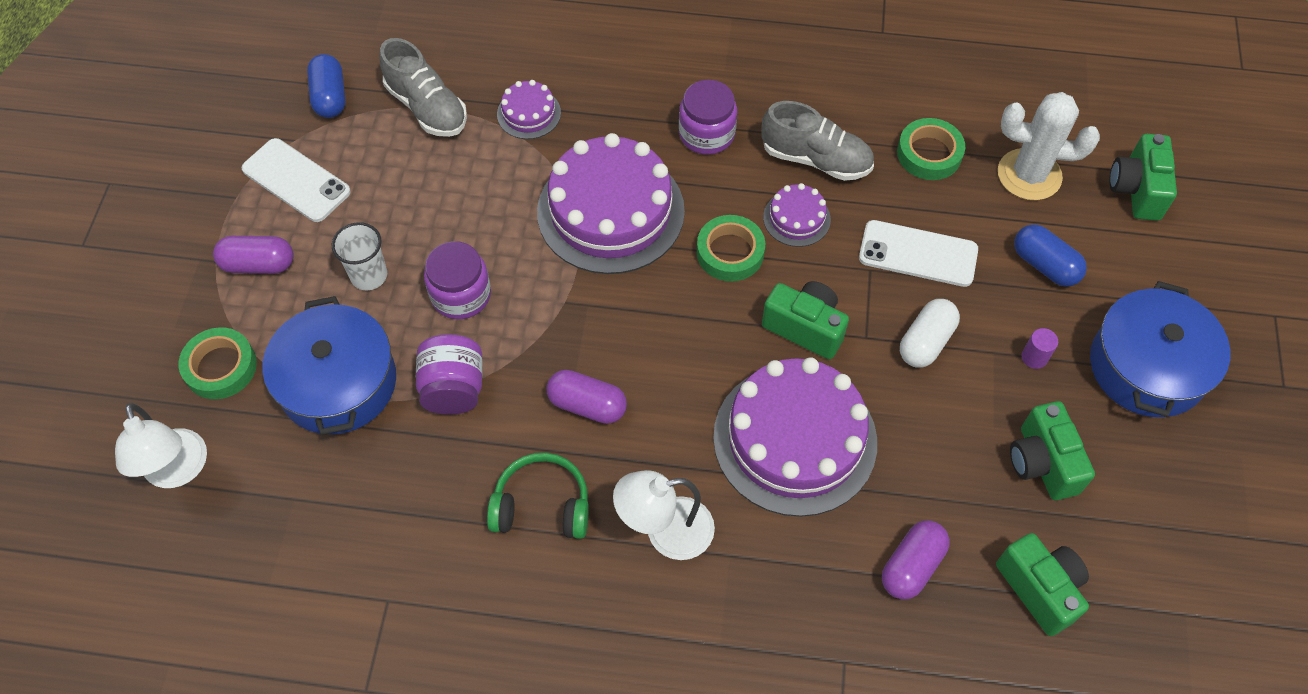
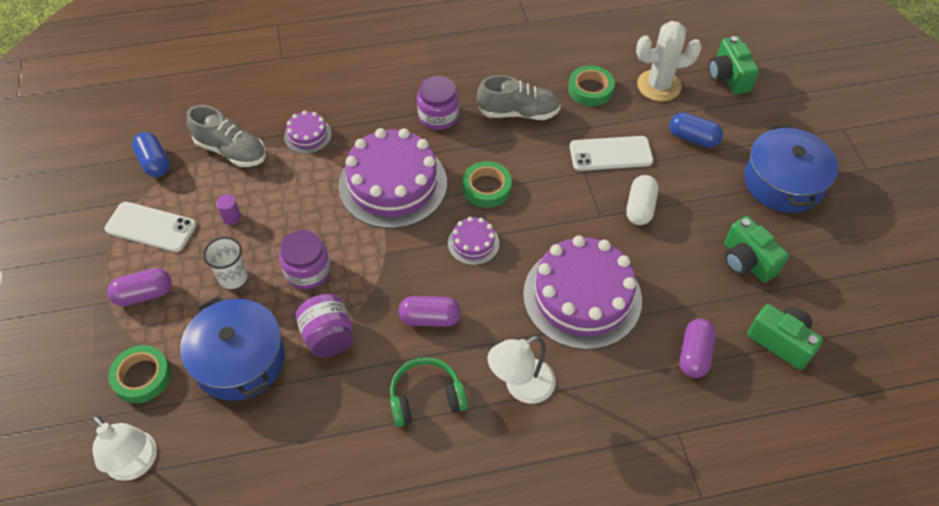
camera: 20 degrees left, 5 degrees down
(796, 218) = (522, 153): purple cake -> purple cake (473, 243)
(805, 328) = (557, 222): green camera -> none
(1034, 357) = (712, 197): purple cylinder -> purple cylinder (231, 217)

